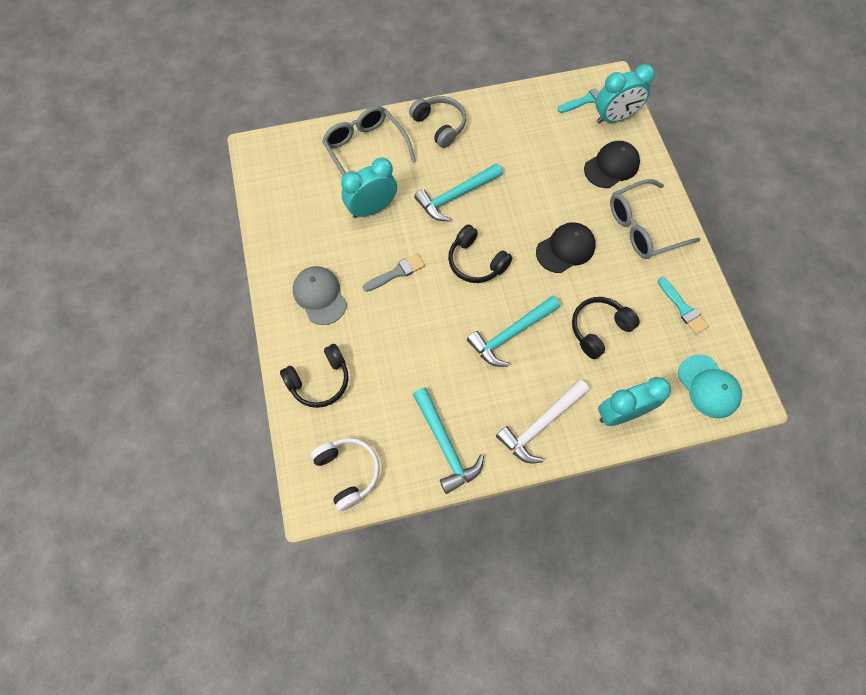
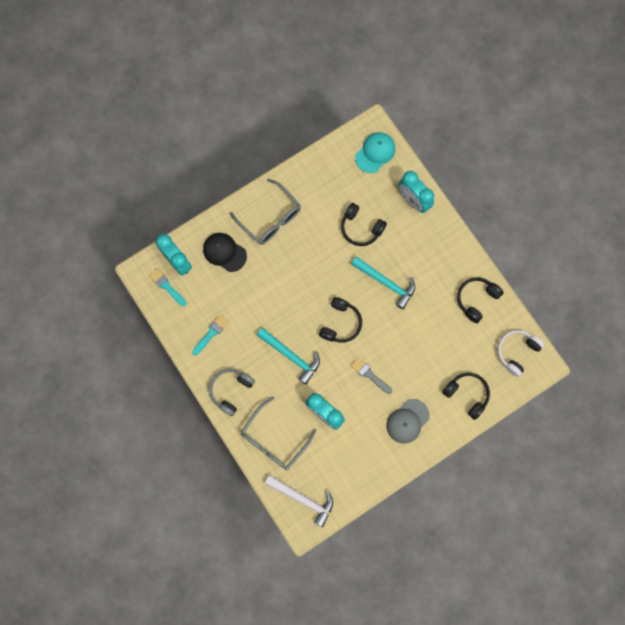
camera: 110 degrees left, 10 degrees up
(445, 445) = (476, 299): turquoise hammer -> black headphones
(540, 424) = (440, 246): white hammer -> white hammer (303, 499)
(565, 249) = (307, 266): black cap -> none
(683, 308) = (325, 179): turquoise brush -> turquoise brush (211, 333)

